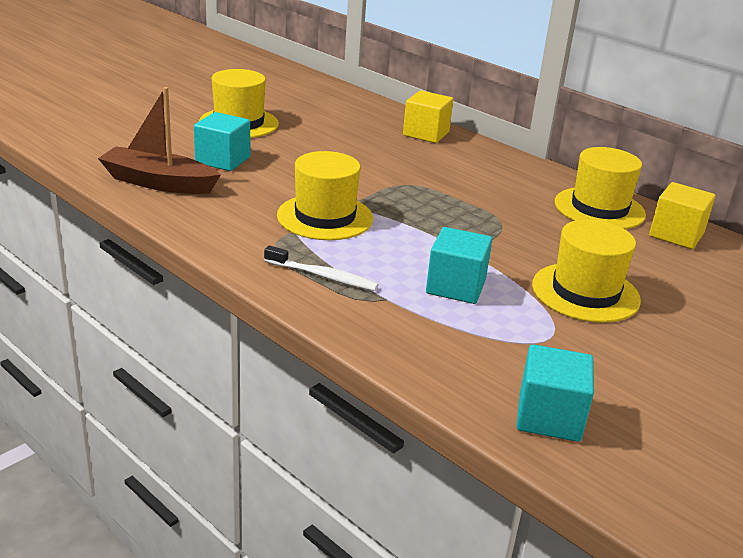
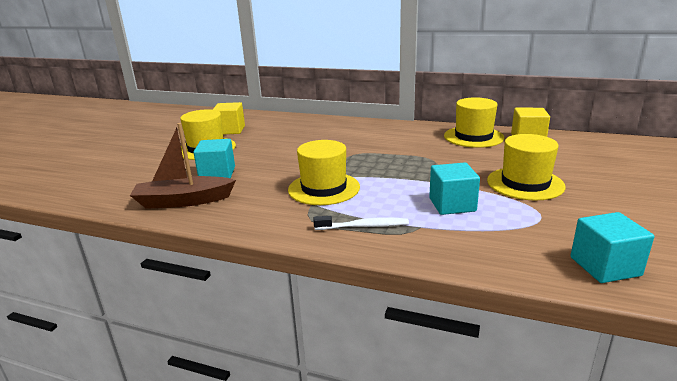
camera: 20 degrees left, 5 degrees down
(426, 134) = (332, 124): yellow cube -> yellow cube (230, 130)

